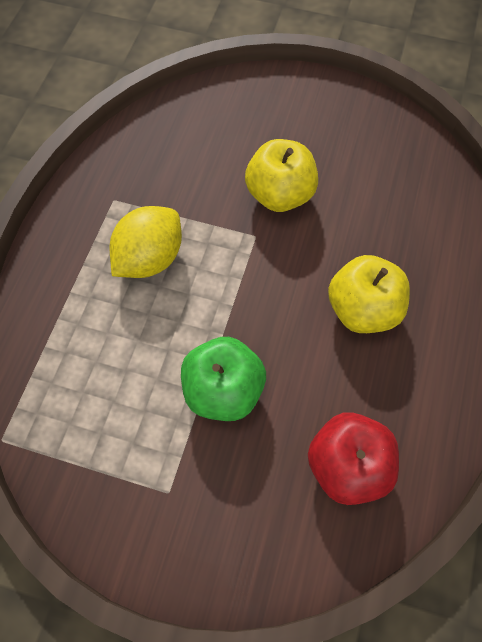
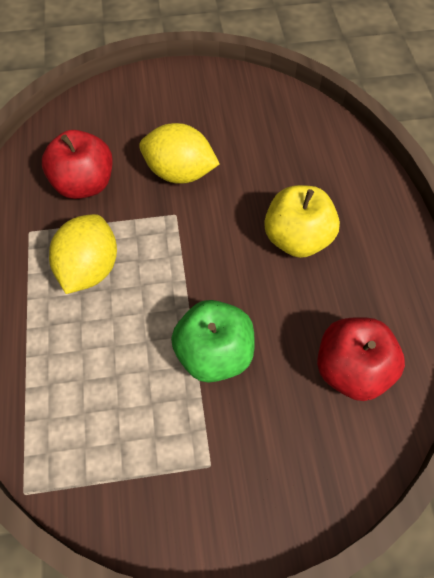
camera: 25 degrees left, 5 degrees down
(184, 172) = (84, 184): none -> red apple
(280, 195) = (179, 173): yellow apple -> yellow lemon

